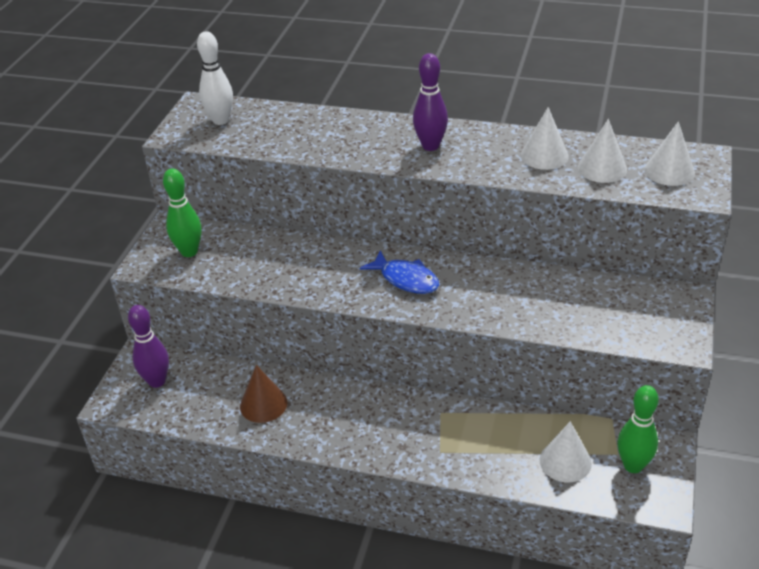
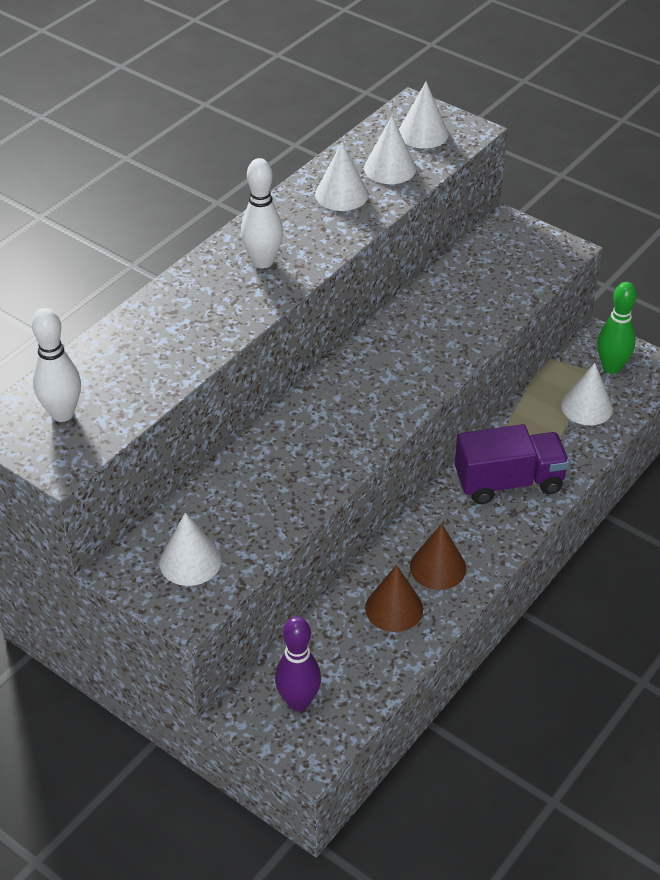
camera: 70 degrees left, 5 degrees up
(189, 252) = (190, 561): green bowling pin -> white cone
(317, 417) = (438, 567): none -> brown cone
(406, 279) = (366, 391): blue fish -> none
(430, 146) = (263, 262): purple bowling pin -> white bowling pin
(435, 433) = (508, 482): none -> purple truck

